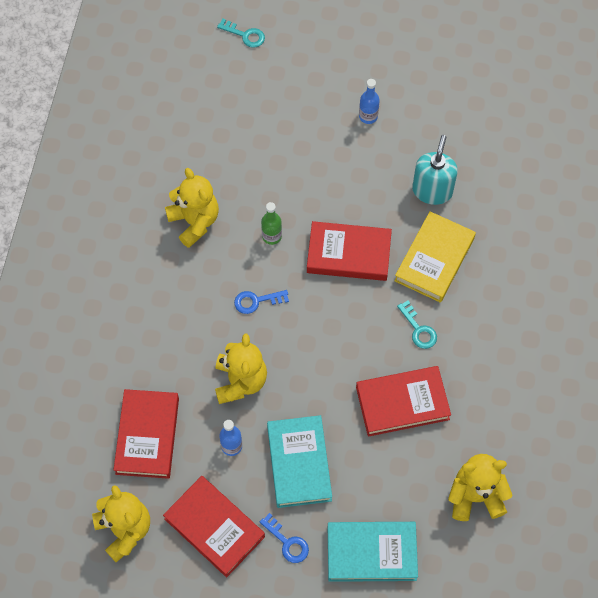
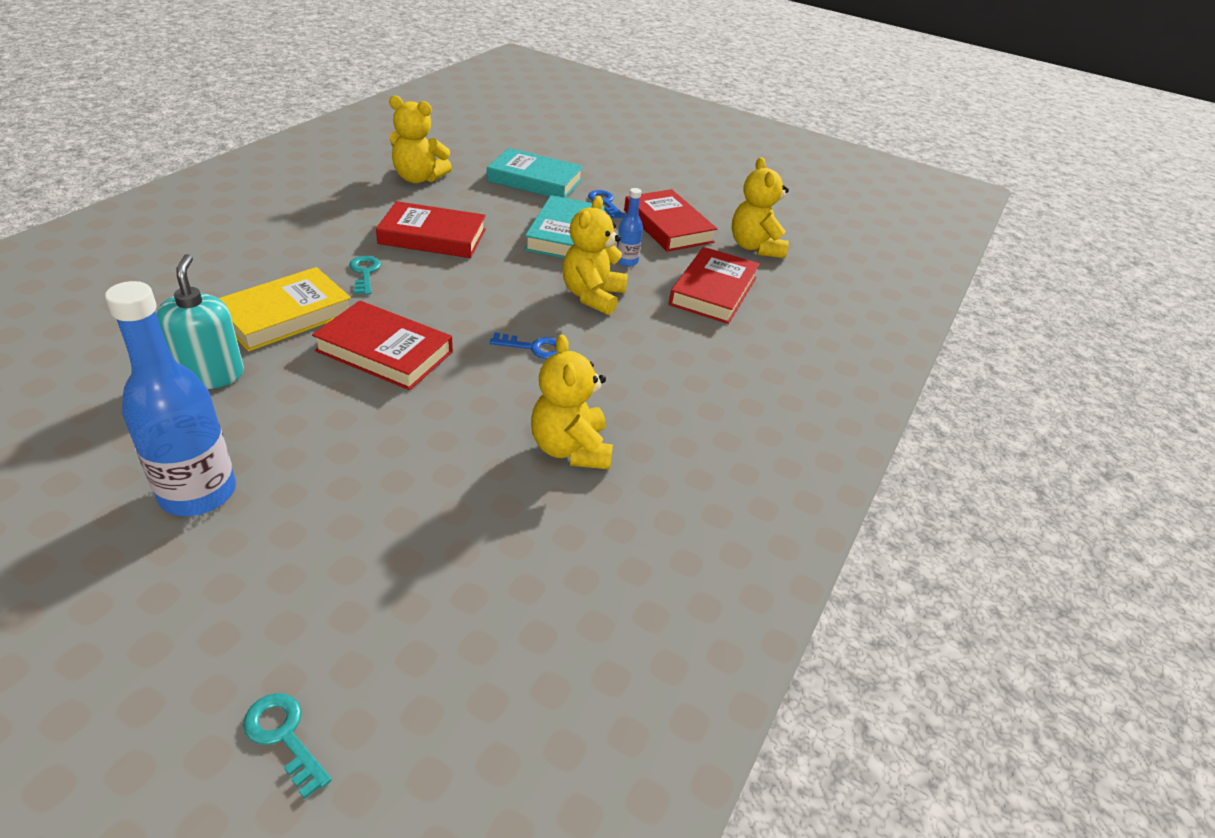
camera: 165 degrees left, 25 degrees down
(272, 236) = (471, 399): green bottle -> none
(368, 116) = (198, 493): blue bottle -> blue bottle, size x2.06
(432, 190) = (211, 374): turquoise soap dispenser -> turquoise soap dispenser turned 135 degrees clockwise

